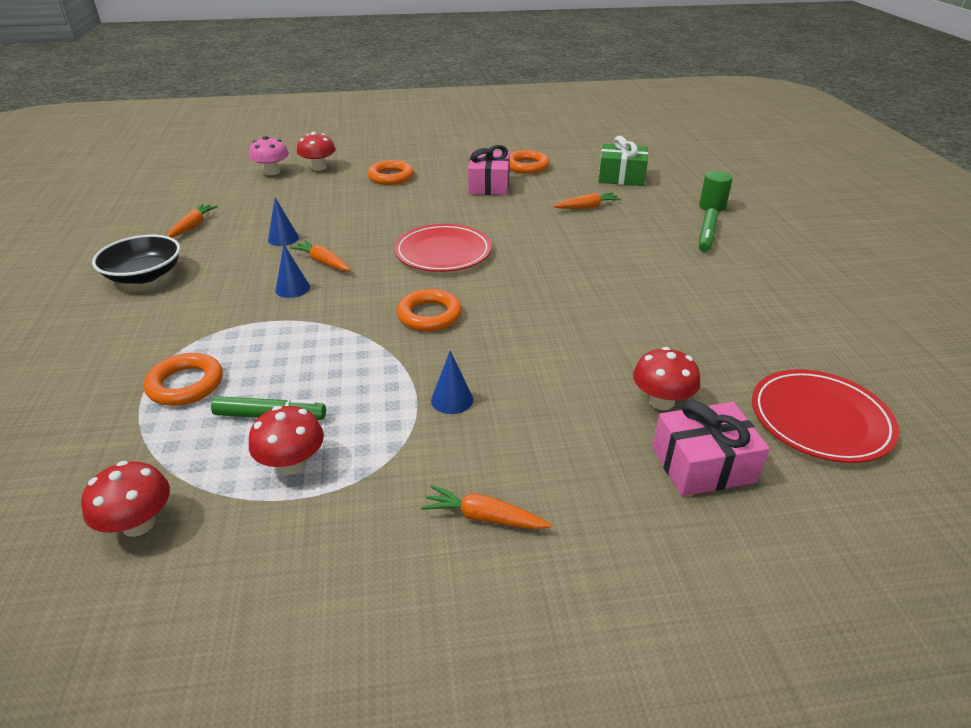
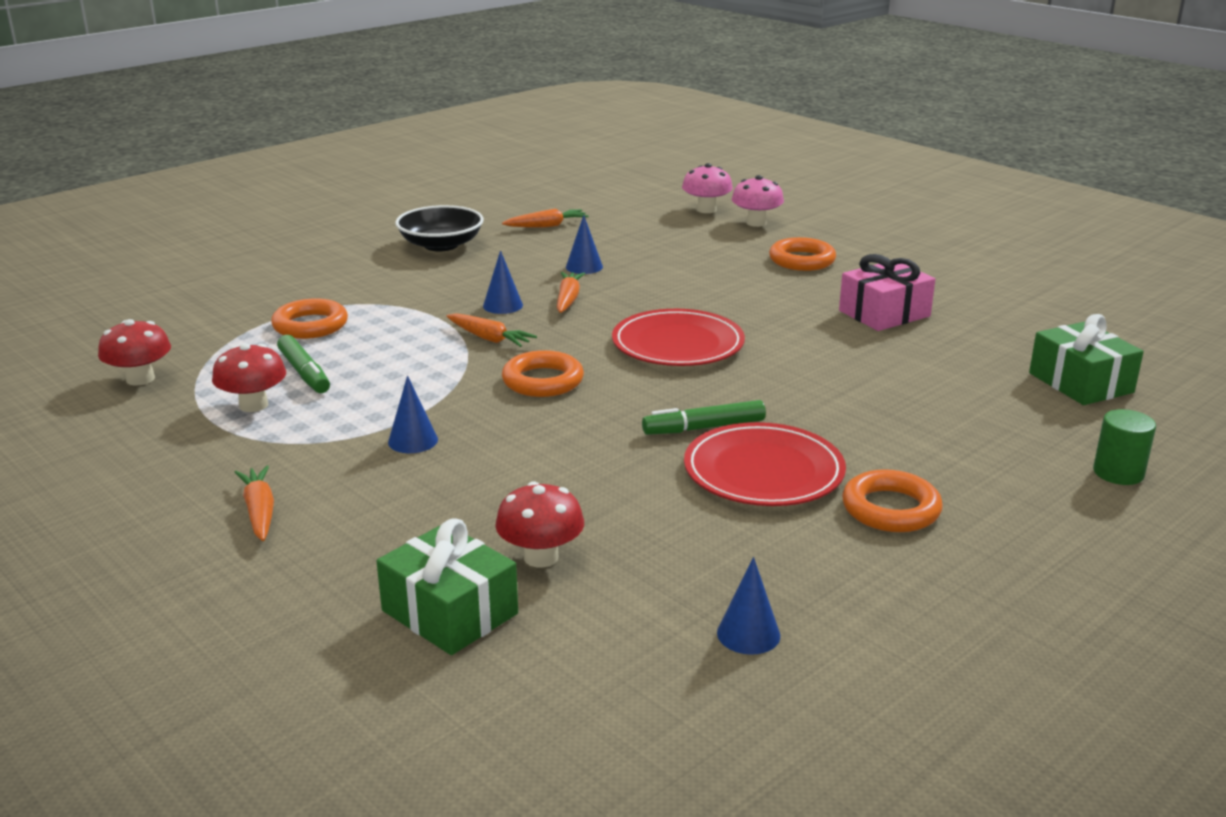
camera: 55 degrees right, 10 degrees down
(318, 167) = (756, 223): red mushroom -> pink mushroom
(526, 166) = (983, 316): orange ring -> orange ring (890, 509)
(587, 207) = (938, 387): orange carrot -> orange carrot (489, 338)
(703, 465) = (449, 612): pink gift -> green gift
(706, 236) = (1009, 491): green marker -> green marker (704, 428)
(793, 361) = (748, 634): none -> blue cone
(820, 419) = (629, 680): red plate -> red plate (763, 471)

